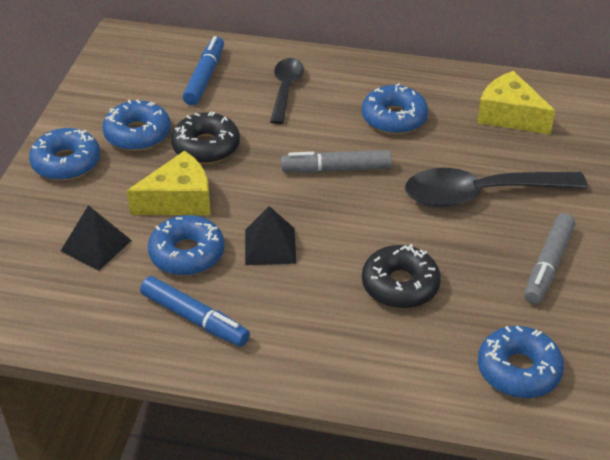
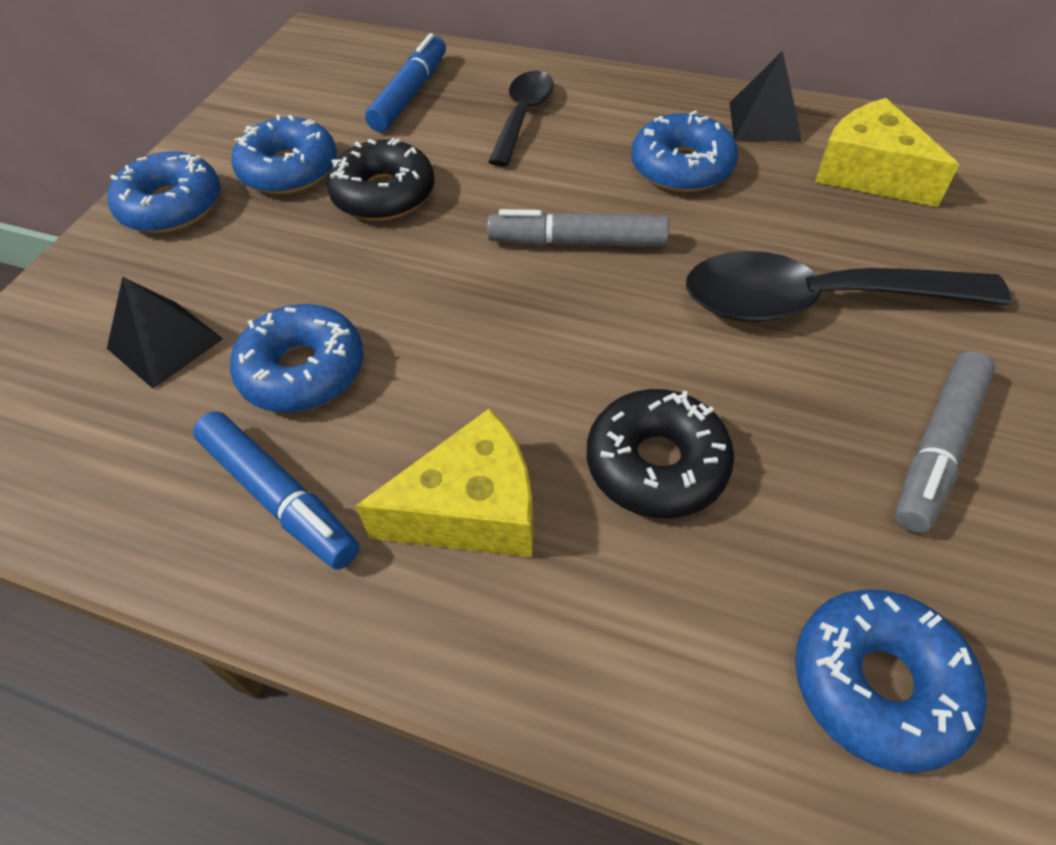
camera: 10 degrees right, 10 degrees up
(179, 200) = (318, 276): yellow cheese -> yellow cheese (471, 509)
(270, 246) = (443, 368): black pyramid -> black pyramid (764, 121)

